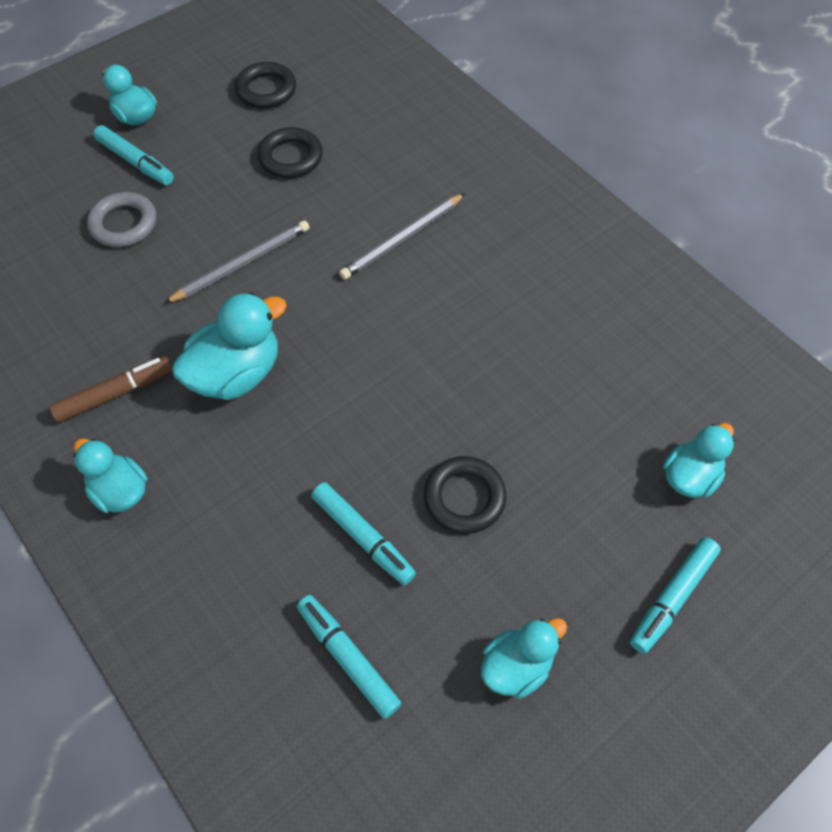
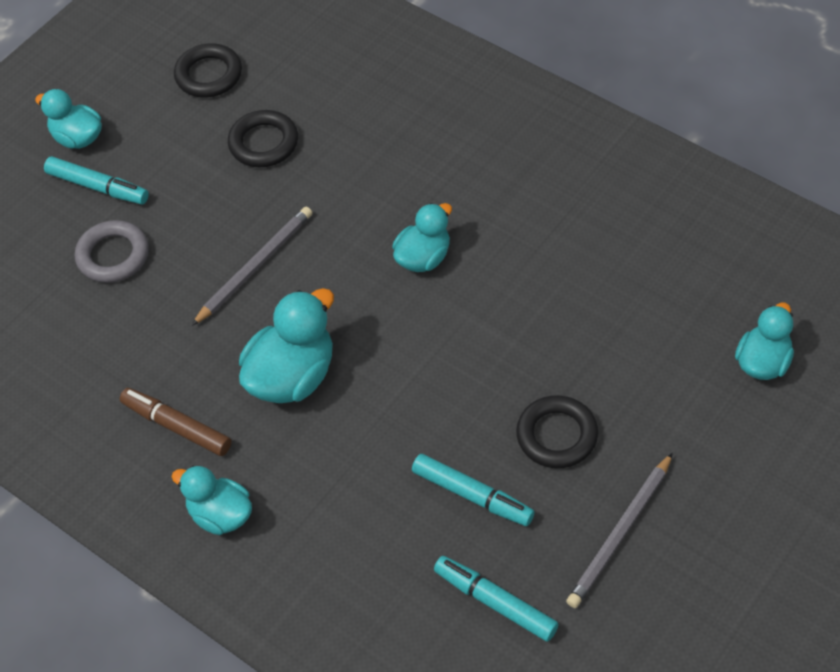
camera: 10 degrees left, 5 degrees down
(115, 394) = (177, 426): brown marker -> brown marker turned 105 degrees counterclockwise
(402, 239) = (412, 201): grey pencil -> grey pencil (620, 533)
(516, 665) = (651, 568): turquoise duck -> turquoise duck (423, 258)
(672, 597) = (775, 473): turquoise marker -> none

